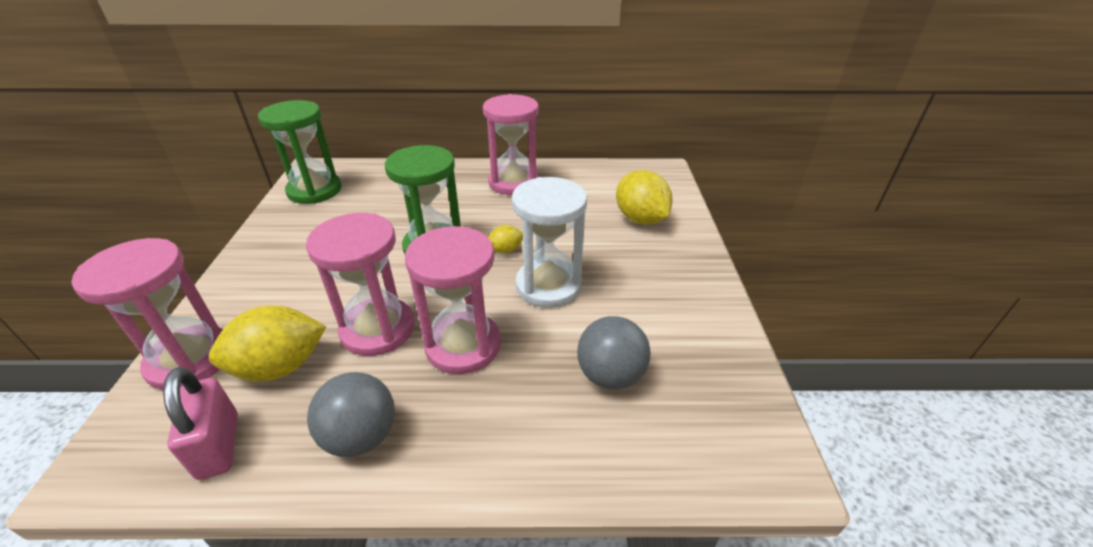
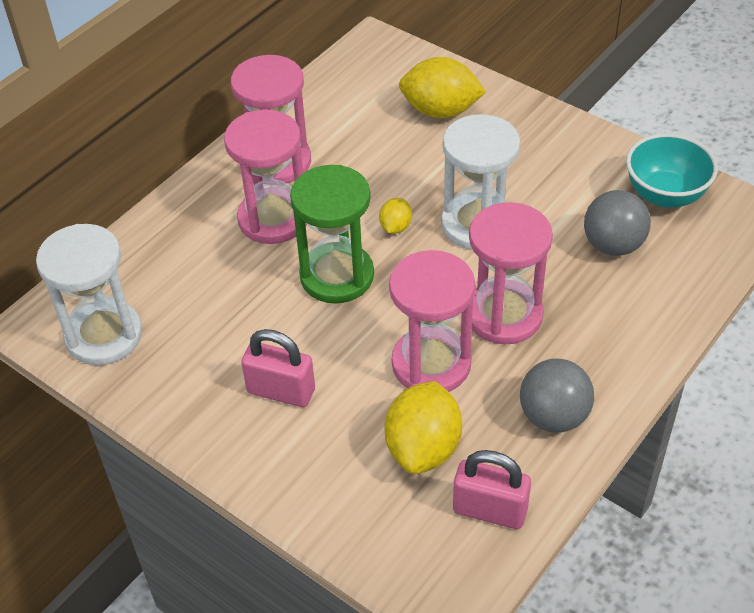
camera: 50 degrees left, 10 degrees up
(190, 360) = (353, 513): pink hourglass -> pink hourglass (273, 219)
(305, 271) = (281, 391): none -> pink padlock
(314, 190) = (104, 335): green hourglass -> white hourglass
(713, 382) = (665, 195): none -> turquoise bowl

